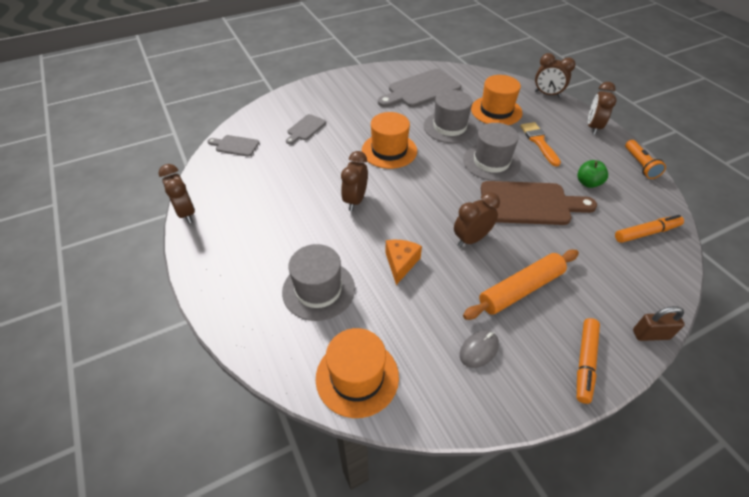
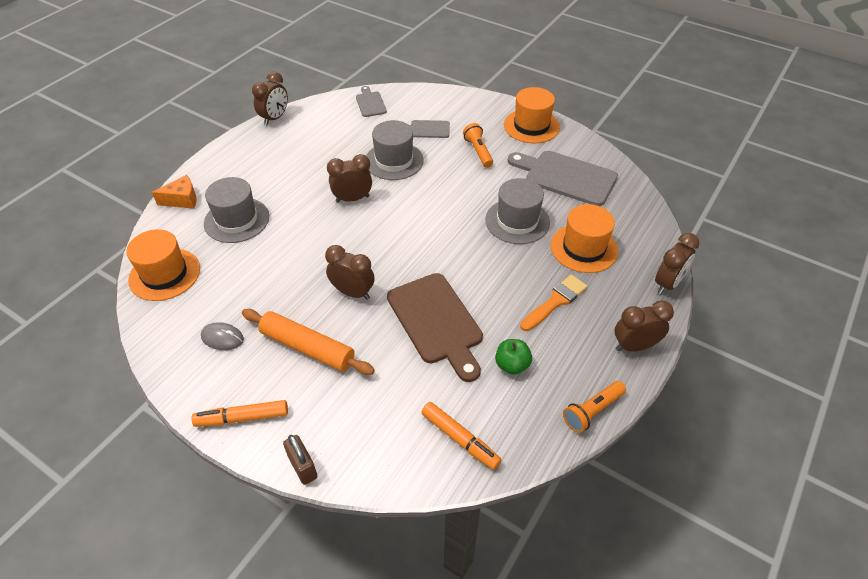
camera: 60 degrees right, 0 degrees up
(358, 115) = (478, 151): none -> orange flashlight
(389, 150) = (440, 193): orange hat -> orange hat (531, 126)
(400, 263) = (292, 256): orange cheese -> orange cheese (182, 200)
(491, 162) = (483, 272): grey hat -> grey hat (394, 161)
(547, 94) = (667, 283): brown clock -> brown clock turned 135 degrees counterclockwise

